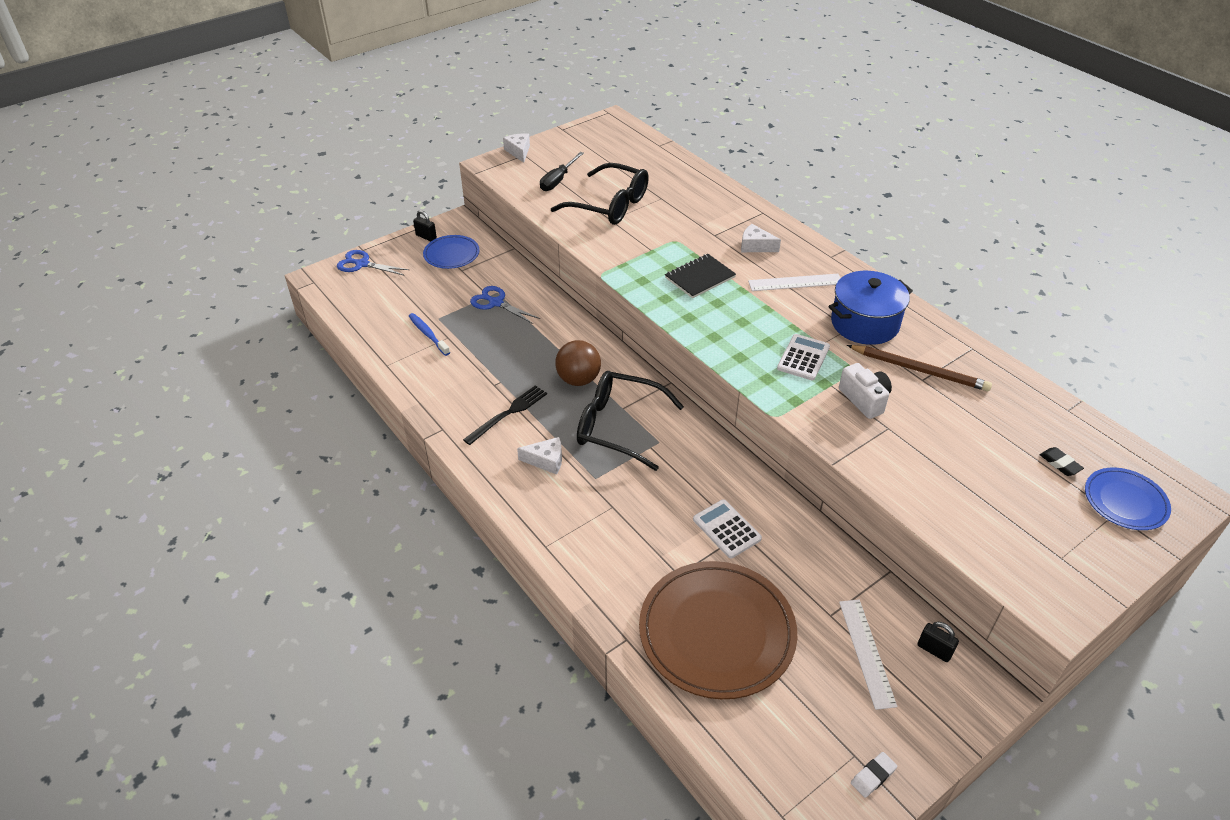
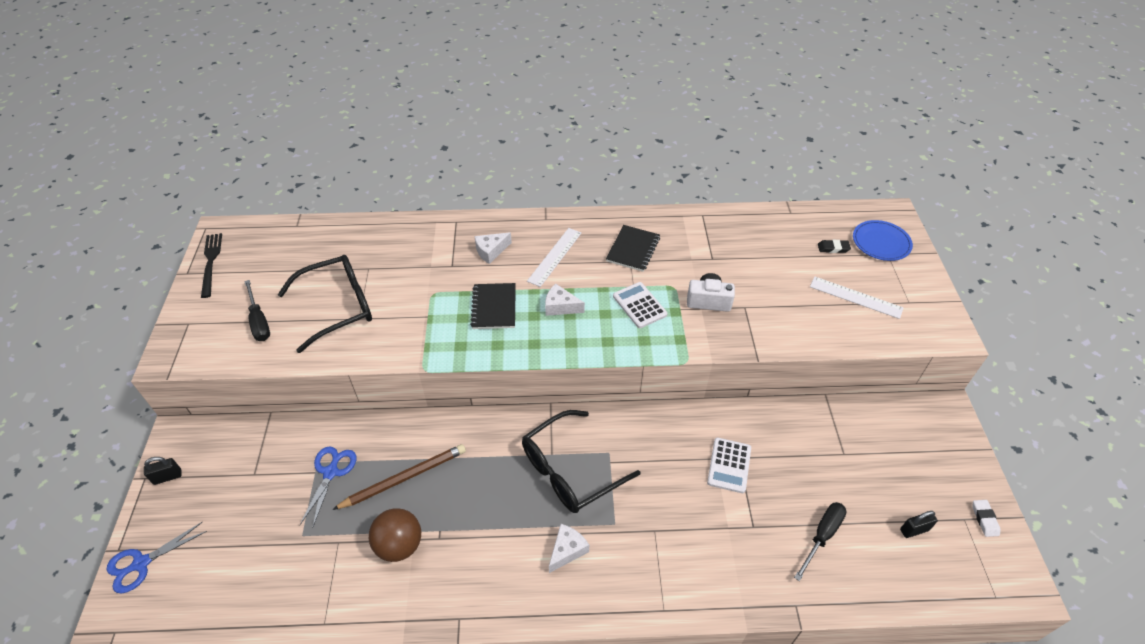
camera: 55 degrees left, 5 degrees up
(428, 334) = (317, 558): blue toothbrush -> none
(451, 254) = (221, 469): blue plate -> none
(496, 303) = (331, 472): blue scissors -> blue scissors turned 120 degrees clockwise
(508, 413) = (486, 548): black fork -> black fork (211, 262)
(519, 152) = (178, 324): white cheese -> white cheese (560, 307)
(578, 379) = (491, 466): brown ball -> brown ball (399, 545)
(717, 632) = (822, 536): brown plate -> black screwdriver
(726, 529) = (729, 465): white calculator -> white calculator turned 75 degrees counterclockwise
(864, 323) = (633, 249): blue pot -> black notebook
(866, 652) = (885, 454): white ruler -> white ruler (855, 297)
(919, 370) = (702, 254): brown pencil -> brown pencil (404, 478)
(934, 650) = (902, 416): black padlock -> black padlock (914, 530)

